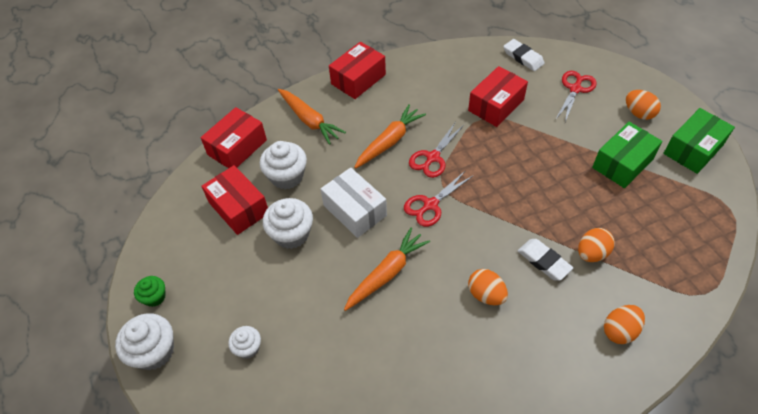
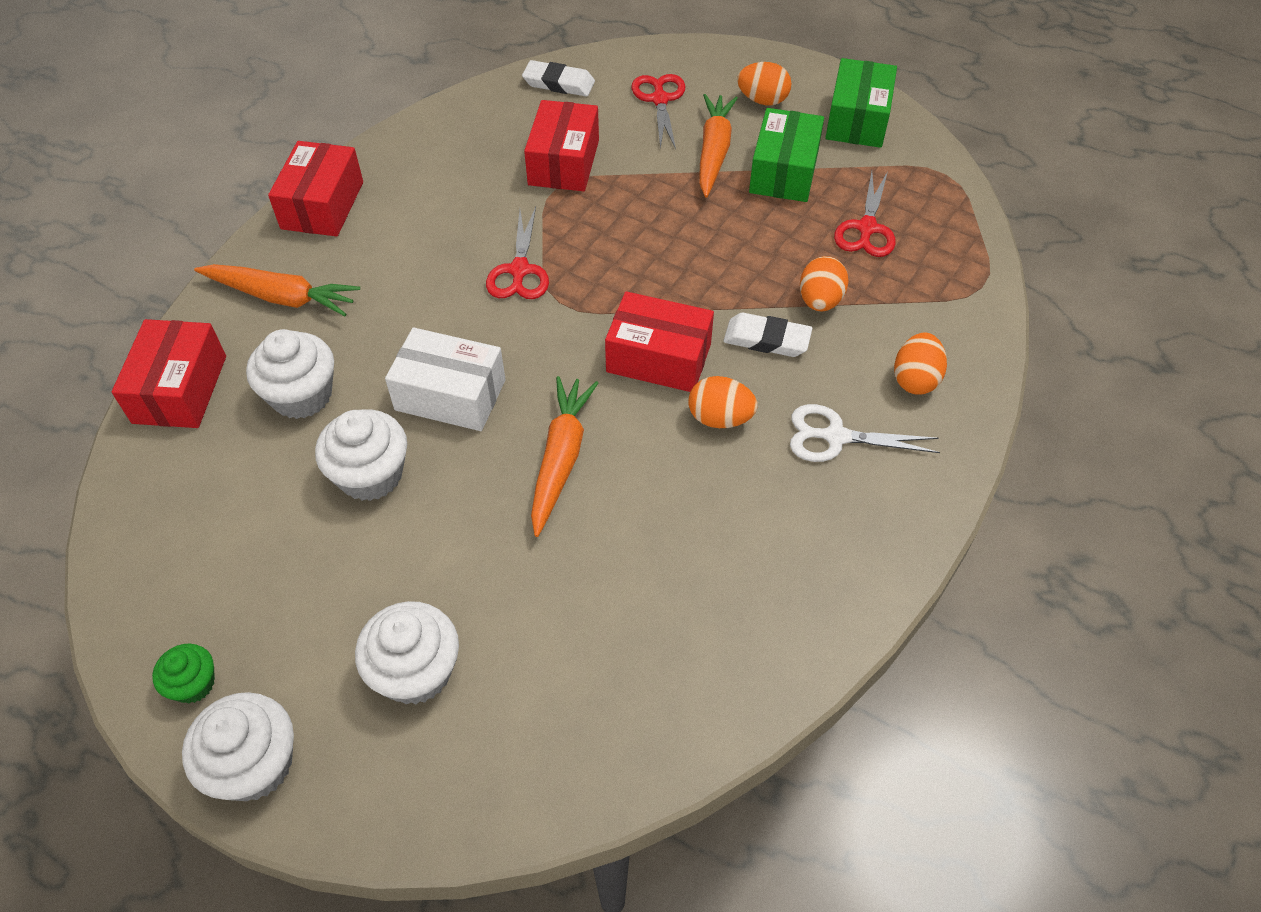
camera: 35 degrees left, 0 degrees up
(239, 208) = (250, 478): red box -> red box (658, 358)
(248, 348) = (416, 671): white cupcake -> white cupcake, size x1.72
(389, 141) = (437, 275): orange carrot -> orange carrot (714, 152)
(430, 205) = (561, 336): red scissors -> red scissors (866, 228)
(546, 340) = (835, 436): none -> white scissors

